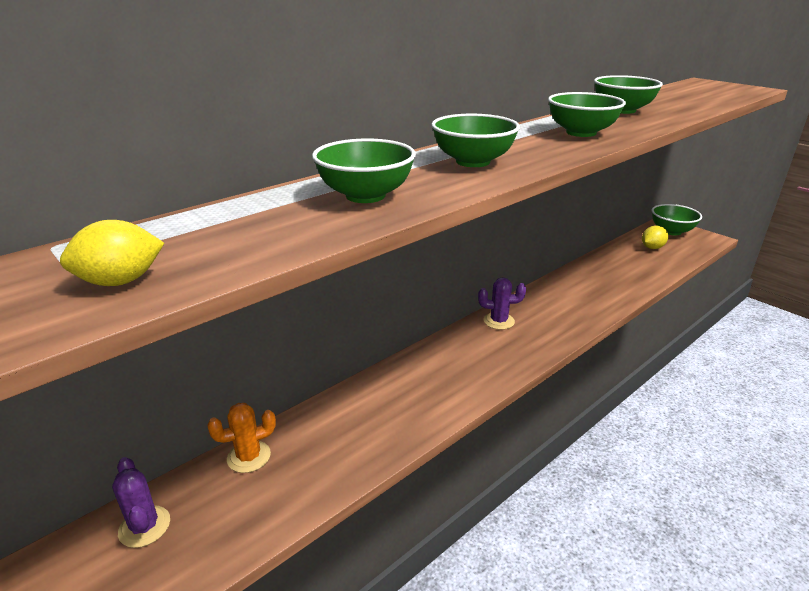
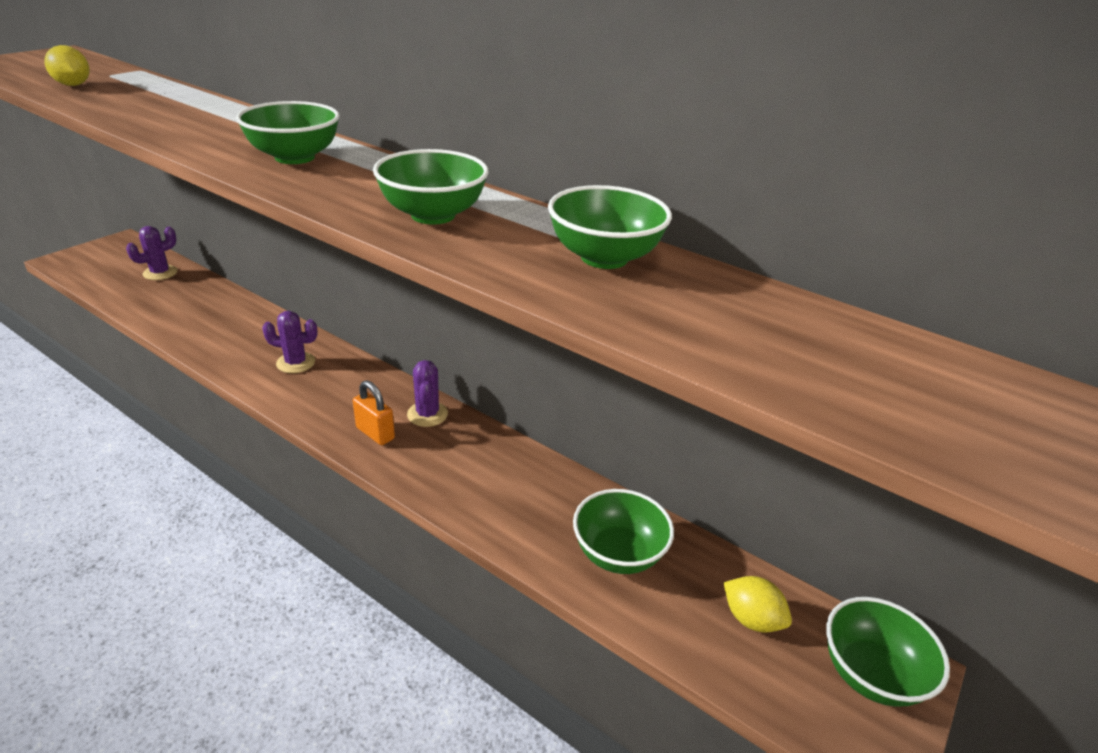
camera: 75 degrees right, 5 degrees up
(249, 457) = (216, 295): orange cactus -> none
(365, 195) = (199, 124): green bowl -> green bowl (618, 554)
(416, 387) = (296, 363): none -> purple cactus
(522, 344) = (375, 433): none -> orange padlock

